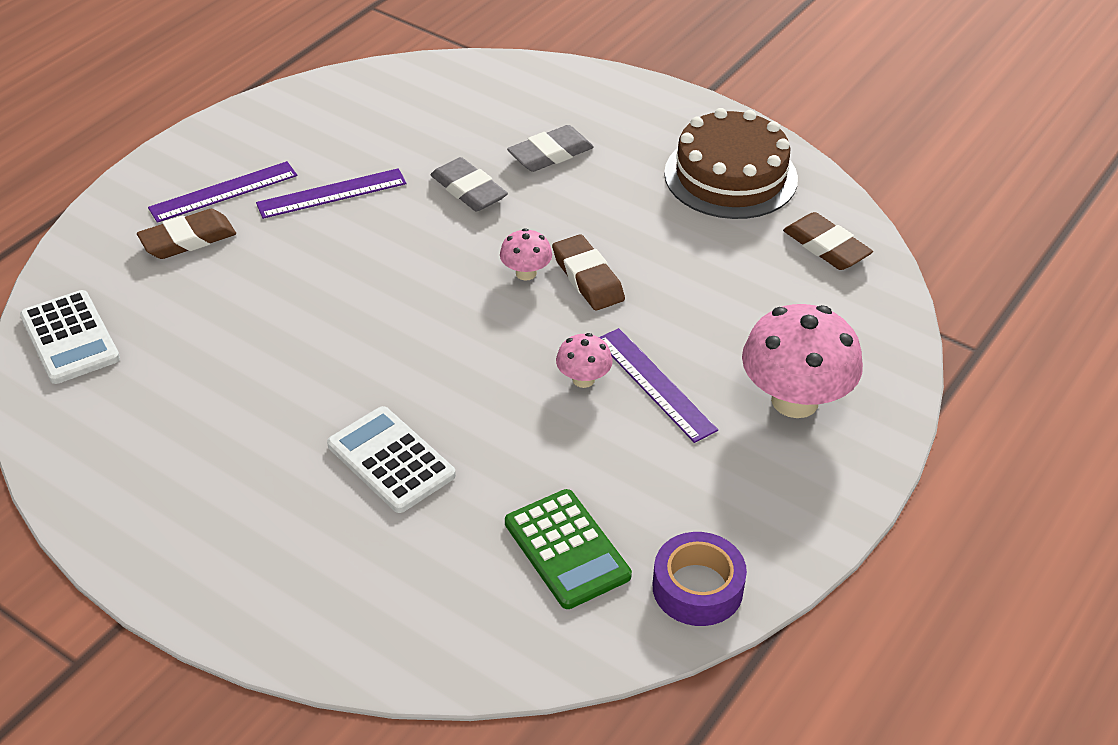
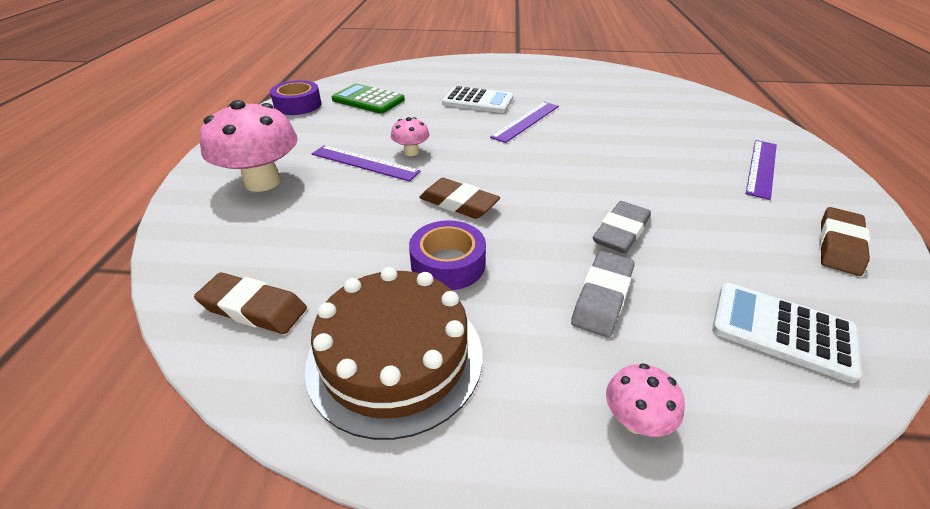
camera: 150 degrees right, 5 degrees down
(70, 338) = (682, 94): white calculator -> white calculator (782, 330)
(188, 239) = (722, 139): brown eraser -> brown eraser (839, 245)
(332, 194) = (702, 191): purple ruler -> purple ruler (526, 121)
(468, 190) = (621, 232): grey eraser -> grey eraser turned 75 degrees counterclockwise
(526, 273) = (505, 191): pink mushroom -> pink mushroom (635, 420)
(647, 222) = (448, 264): none -> purple tape

